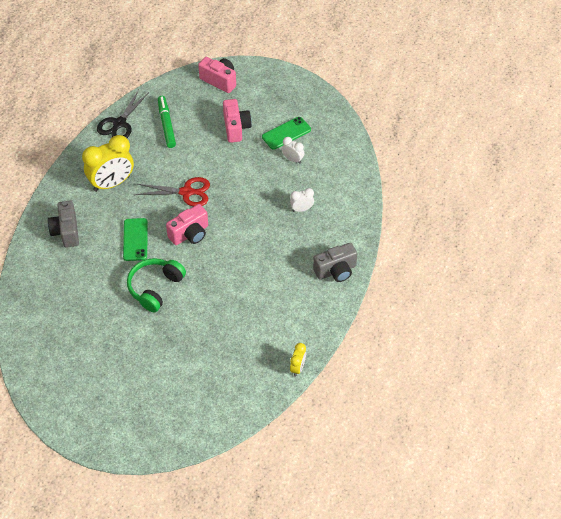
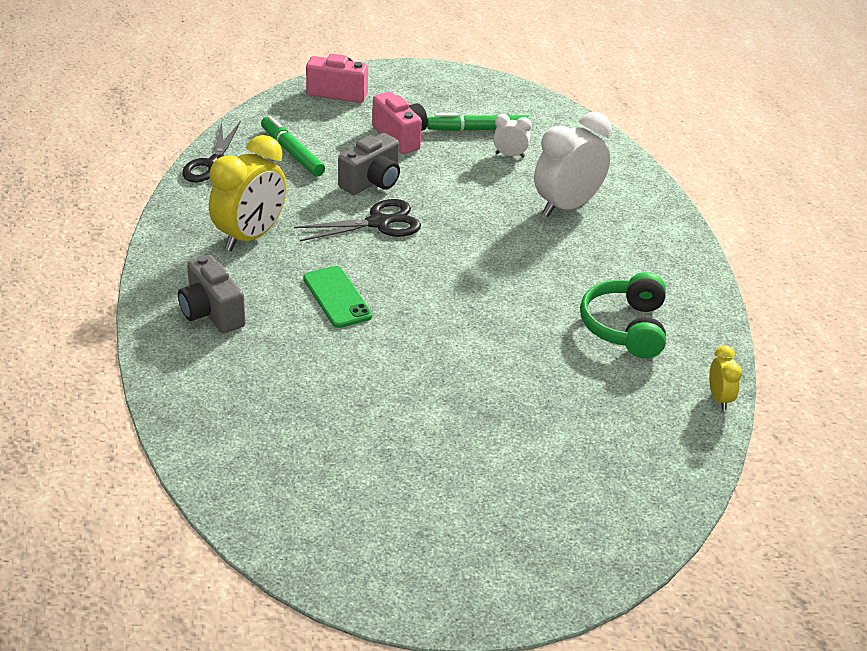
camera: 25 degrees left, 15 degrees down
(155, 288) = (413, 351): green headphones -> green headphones (625, 327)
(187, 192) = (379, 222): red scissors -> black scissors
(190, 234) = (421, 271): pink camera -> none
(286, 133) = (478, 129): green phone -> green marker
(301, 209) = (567, 206): white clock -> white clock, size x2.09
(336, 271) = (674, 265): grey camera -> grey camera (372, 182)

